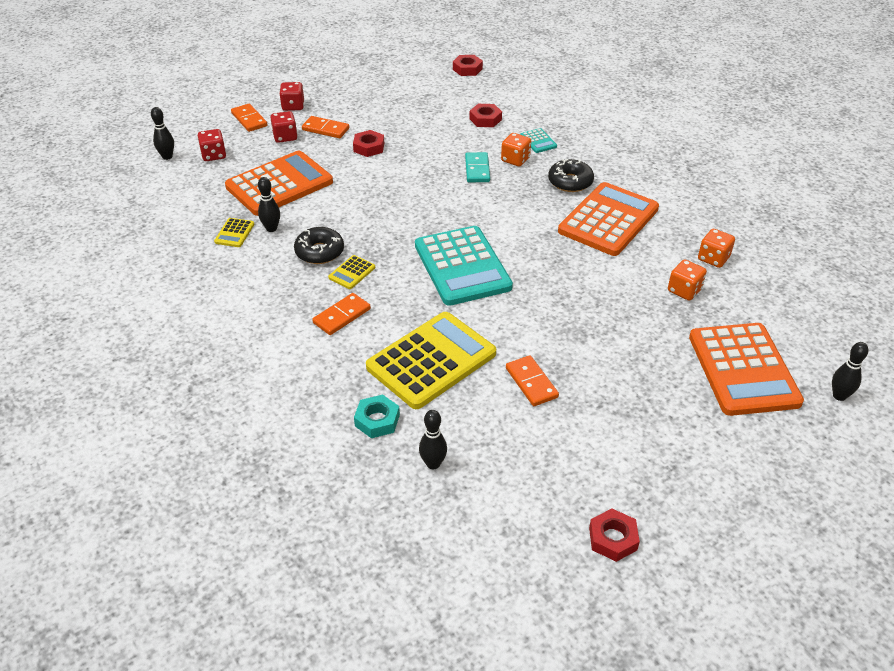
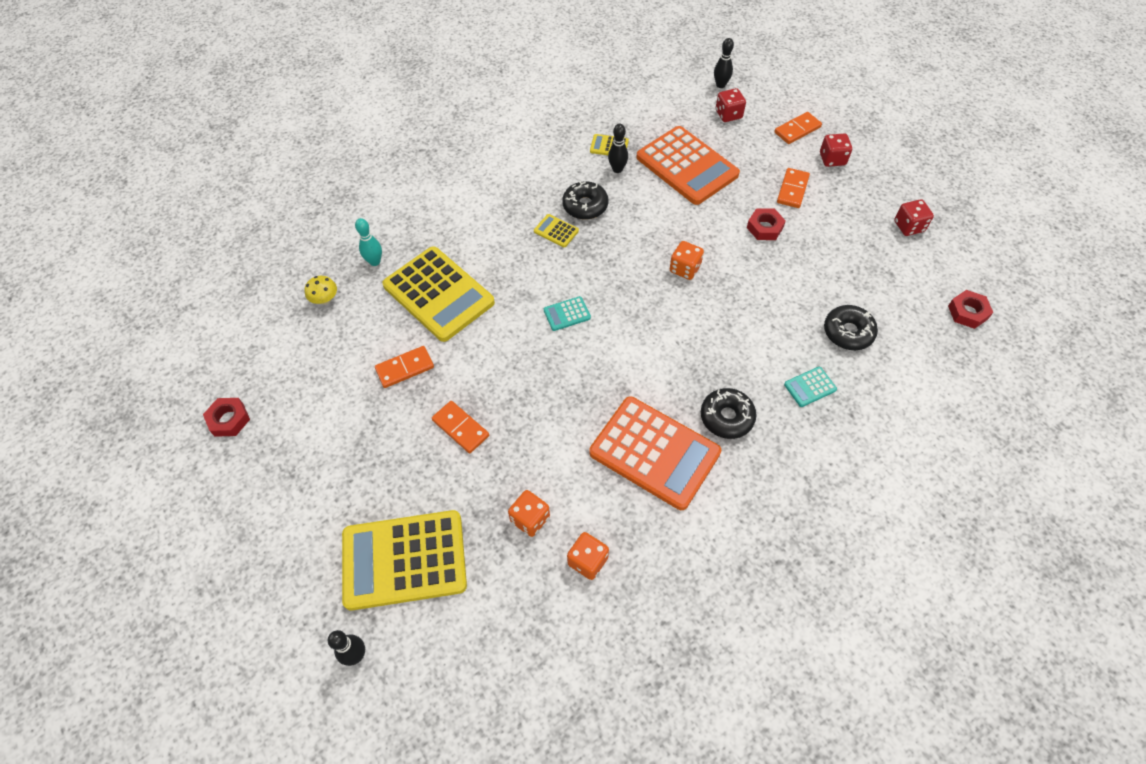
camera: 90 degrees right, 15 degrees up
(285, 137) = (771, 160): red dice -> red dice (908, 226)
(342, 316) = (498, 229): orange domino -> orange domino (460, 428)
(377, 420) = (375, 262): turquoise nut -> turquoise bowling pin
(433, 464) = (325, 299): black bowling pin -> yellow mushroom
(462, 266) = (567, 314): turquoise calculator -> turquoise calculator, size x0.41
(477, 169) = (738, 325): turquoise domino -> none
(485, 119) = (848, 332): red nut -> black donut
(515, 159) = (764, 362): orange dice -> orange dice (685, 269)
(743, 369) = (404, 560): orange calculator -> yellow calculator

